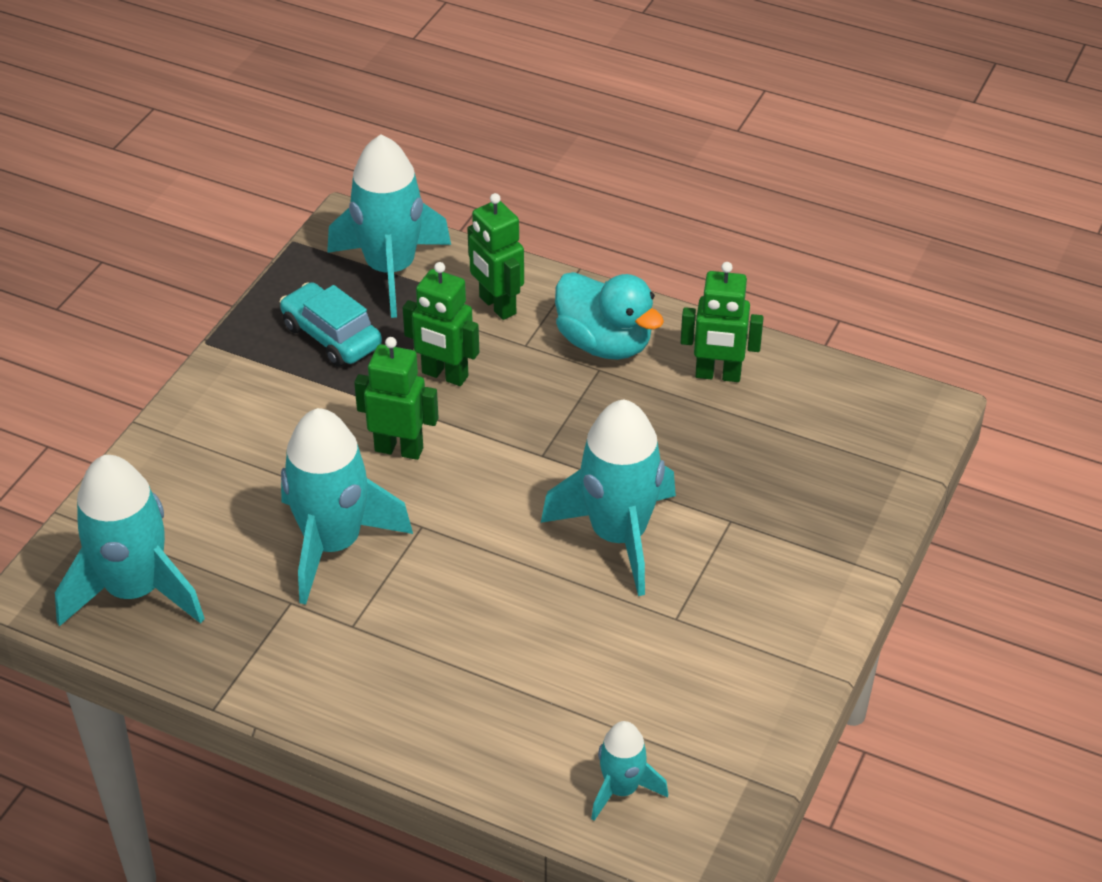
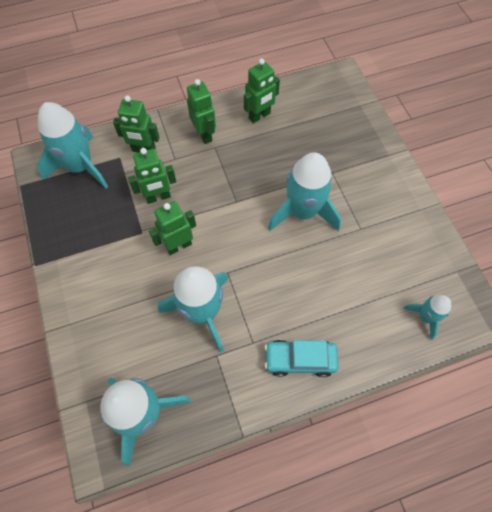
camera: 45 degrees left, 20 degrees up
(331, 336) = (90, 217): turquoise car -> turquoise car (300, 360)
(604, 343) = (204, 134): turquoise duck -> green robot

